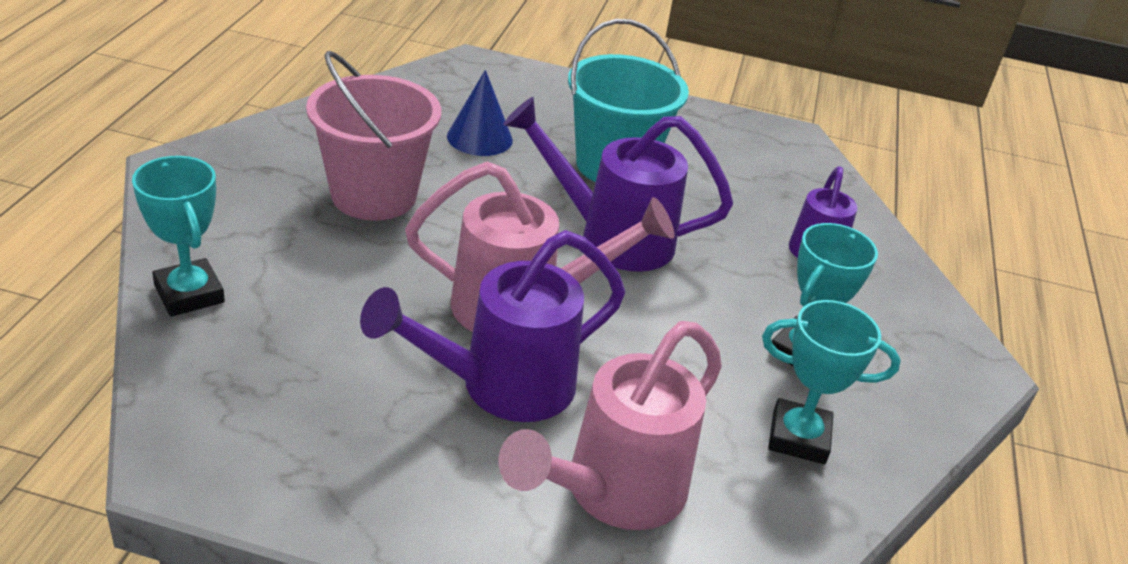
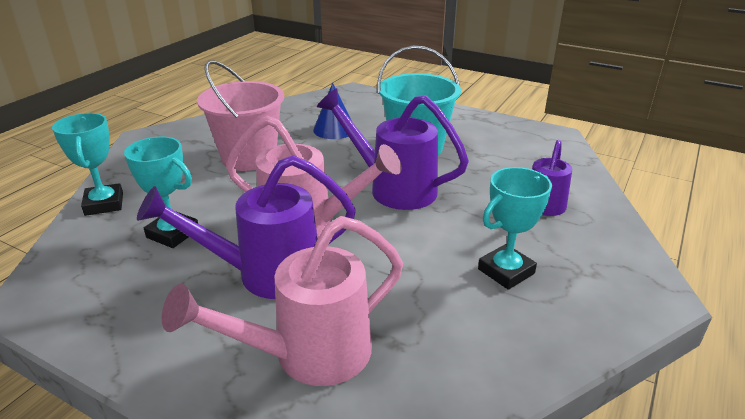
camera: 20 degrees right, 5 degrees down
(798, 437) = (477, 332): turquoise trophy -> turquoise trophy (173, 233)

